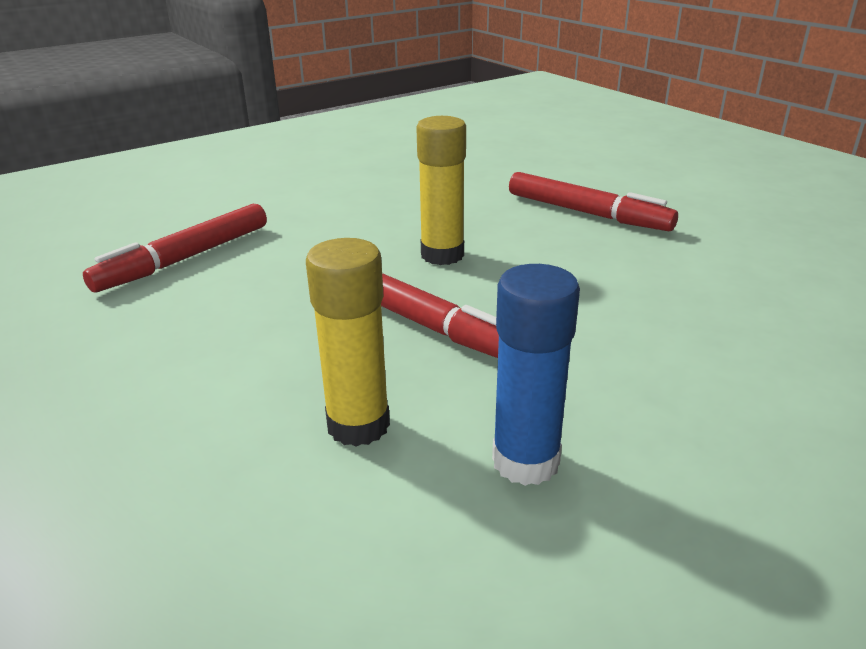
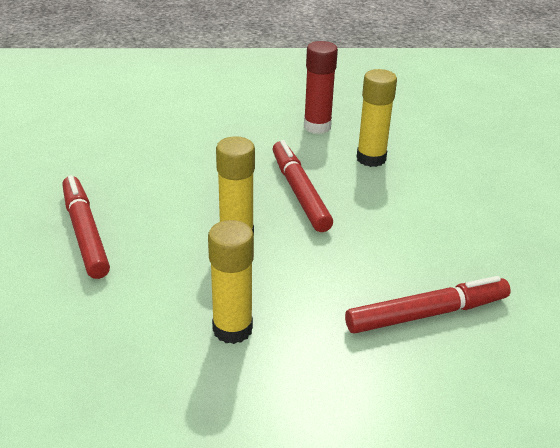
camera: 150 degrees left, 5 degrees up
(365, 203) = (232, 329): none -> yellow glue stick
(525, 461) = (317, 126): blue glue stick -> red glue stick

